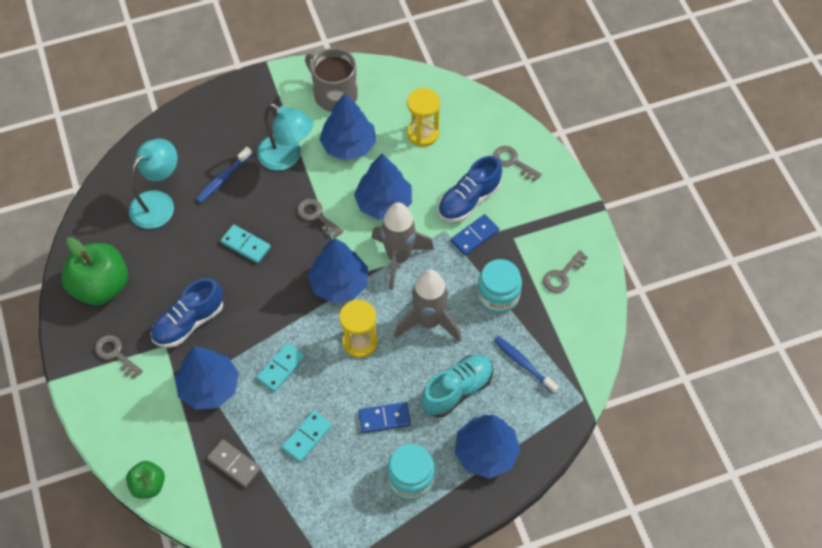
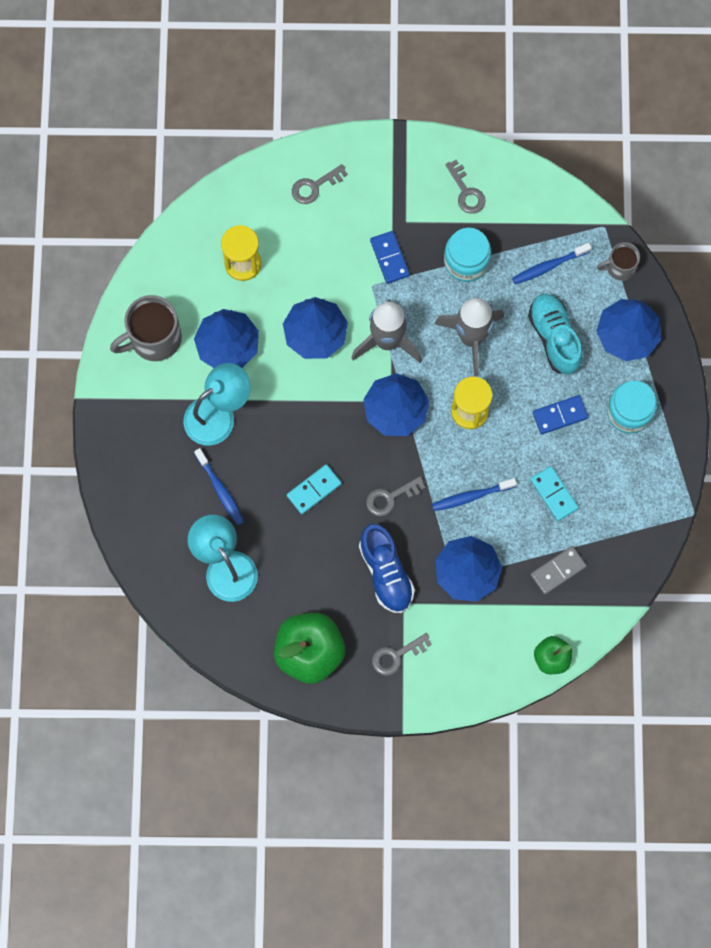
camera: 70 degrees left, 15 degrees up
(281, 368) = (471, 496): turquoise domino -> blue toothbrush
(317, 216) = (306, 407): grey key -> grey key (390, 498)
(384, 418) = (560, 415): blue domino -> blue domino turned 60 degrees clockwise
(469, 200) = (344, 248): blue shoe -> none
(549, 425) = (619, 267): none -> grey mug

